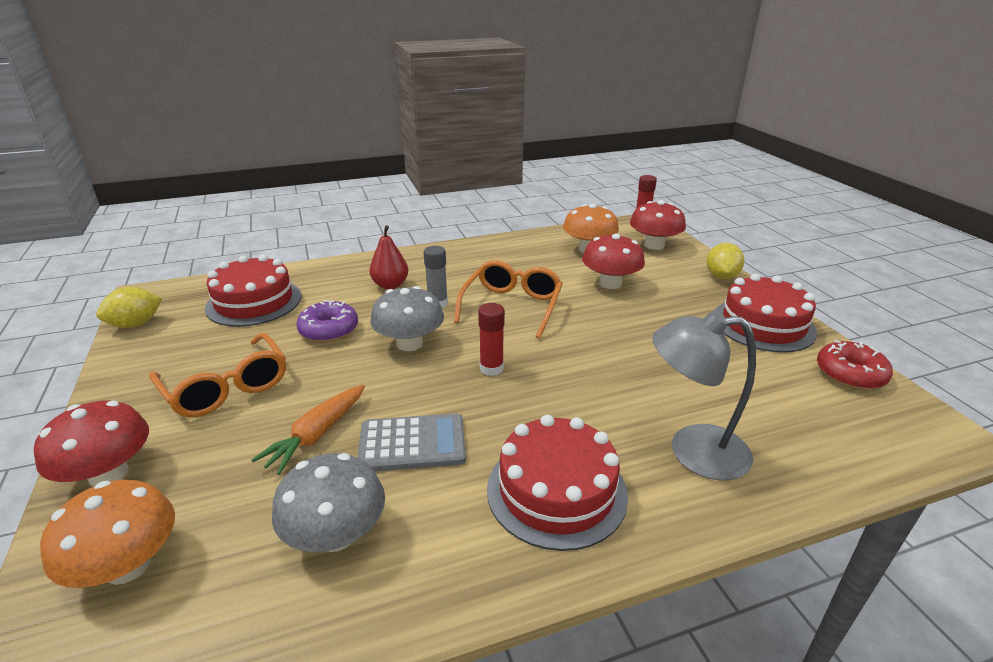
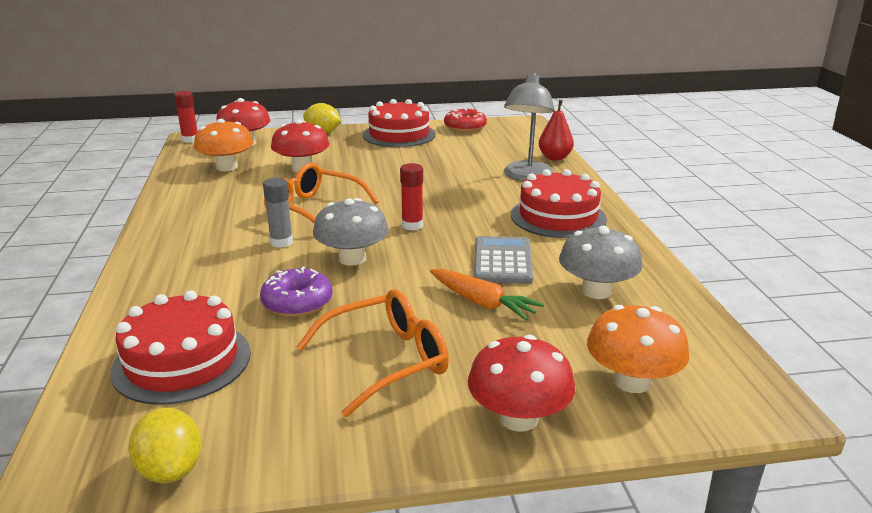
camera: 80 degrees left, 5 degrees down
(390, 285) = (217, 266): red pear -> red pear (555, 158)

